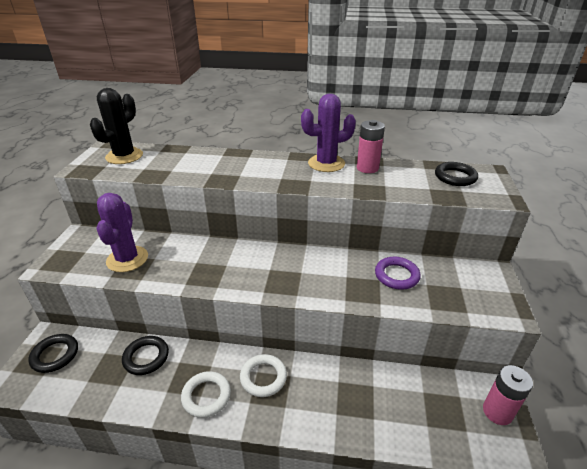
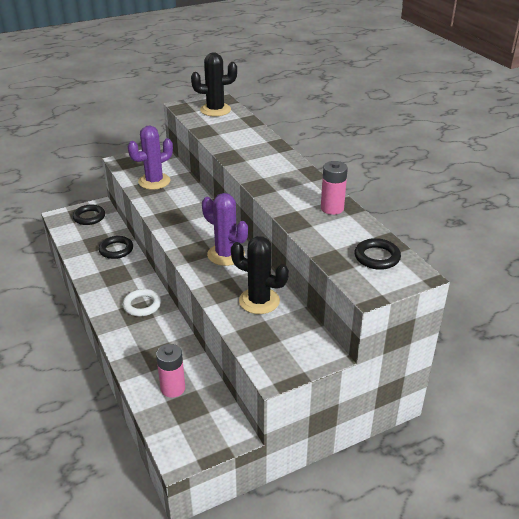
camera: 55 degrees right, 0 degrees up
(206, 396) = (108, 288): white ring -> none
(326, 163) = (313, 187): purple cactus -> purple cactus (226, 255)
(396, 275) = (259, 301): purple ring -> black cactus
(497, 412) = (211, 438): pink battery -> pink battery (173, 388)

